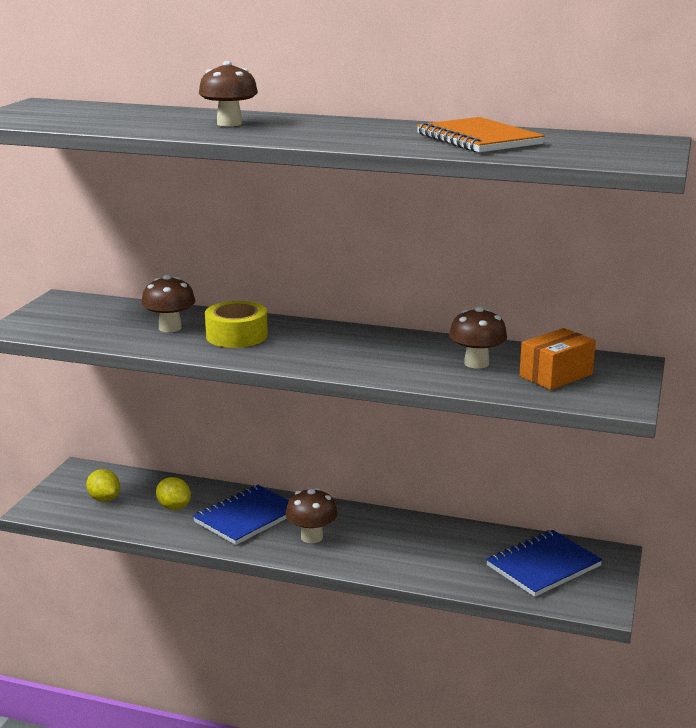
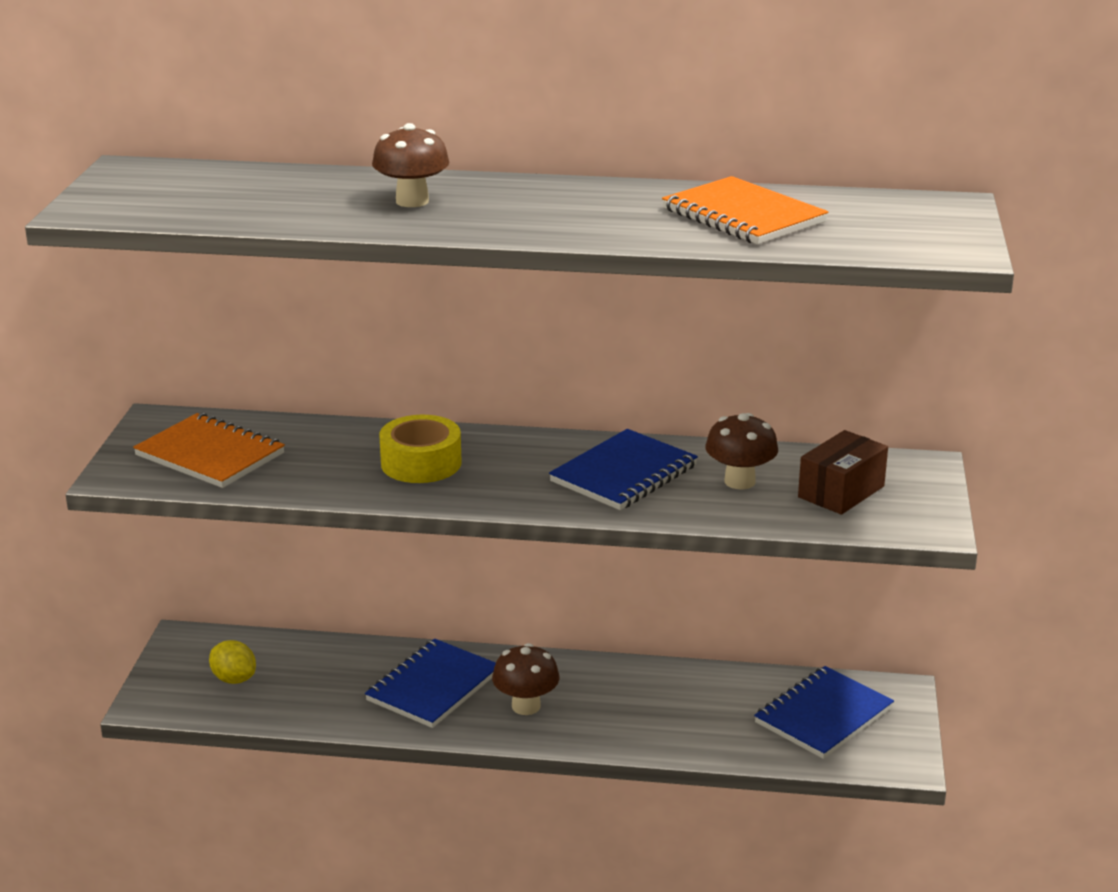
camera: 10 degrees left, 5 degrees up
(87, 321) = (210, 455): none -> orange notebook
(170, 328) = (327, 457): brown mushroom -> none
(174, 507) = (332, 681): yellow lemon -> none
(387, 352) = (624, 474): none -> blue notebook
(556, 375) = (841, 492): orange box -> brown box

